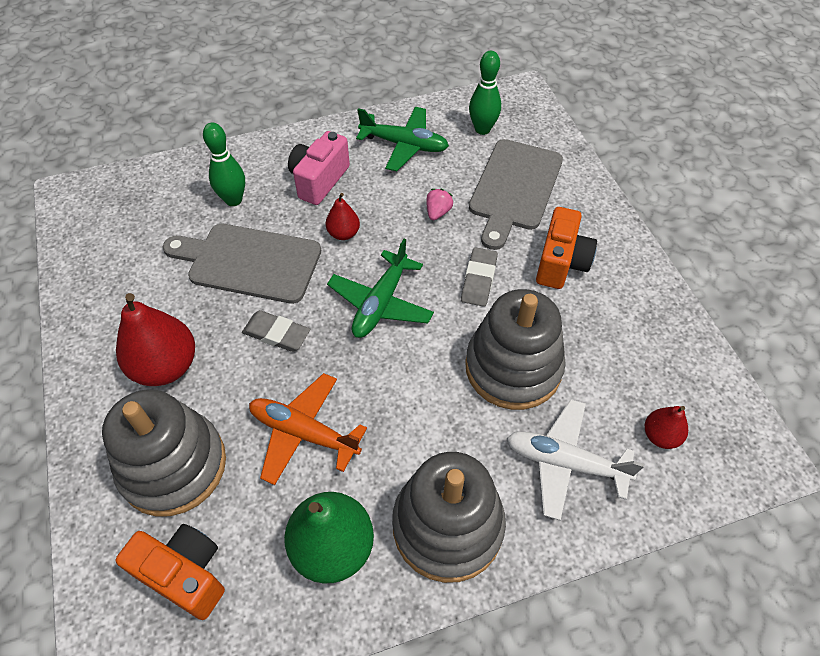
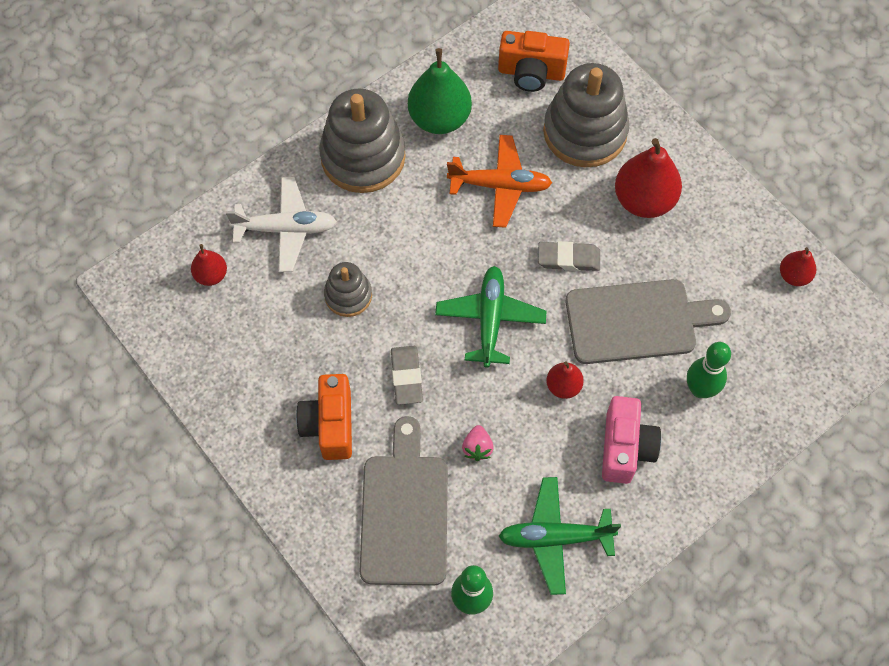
camera: 160 degrees right, 10 degrees up
(87, 256) = (794, 275): none -> red pear
(513, 367) = (348, 295): grey stacking toy -> grey stacking toy, size x0.53

